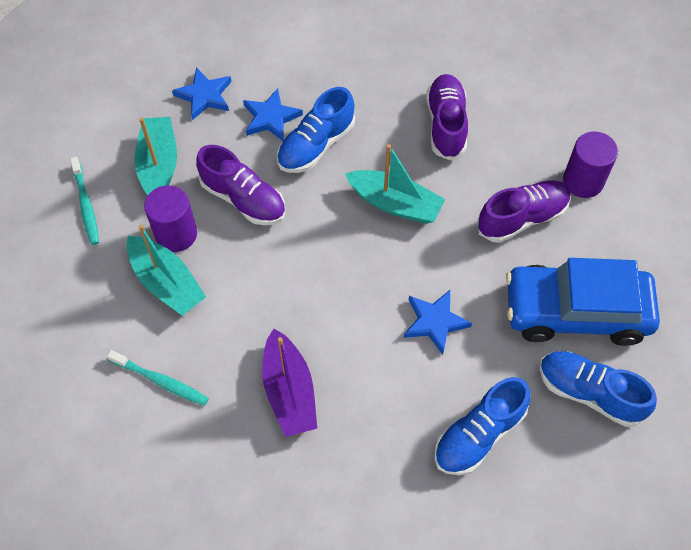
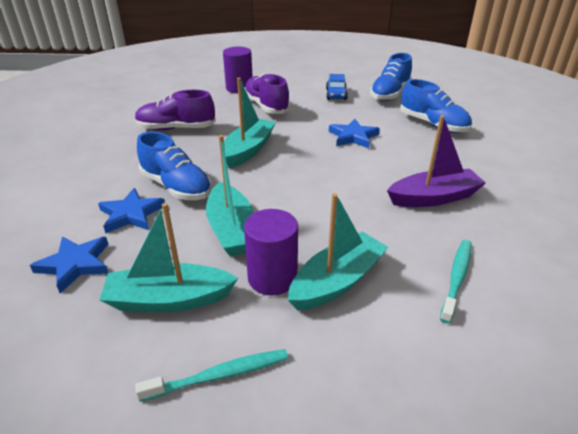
camera: 90 degrees left, 25 degrees down
(243, 199) = (231, 229): purple shoe -> turquoise boat
(576, 312) = (336, 94): blue car -> blue car, size x0.43

